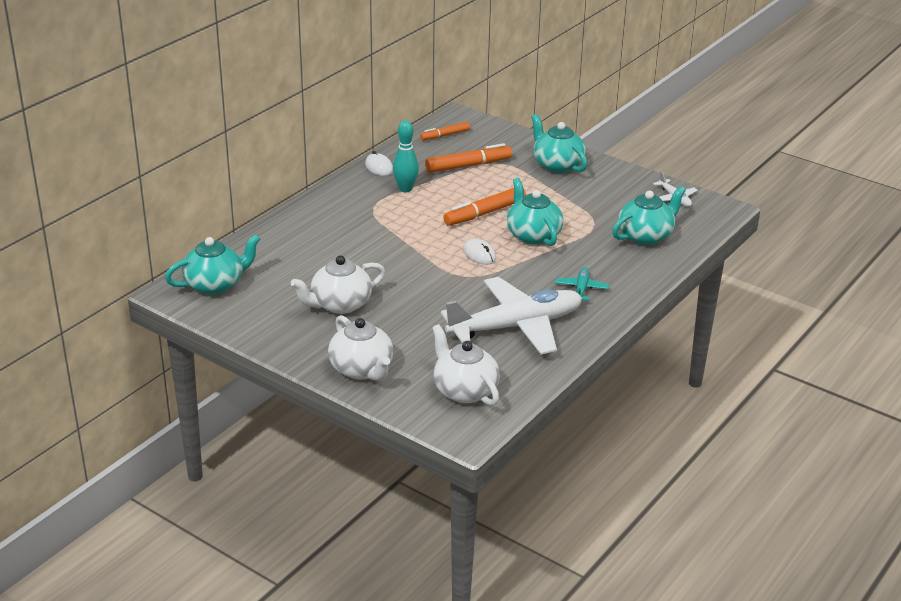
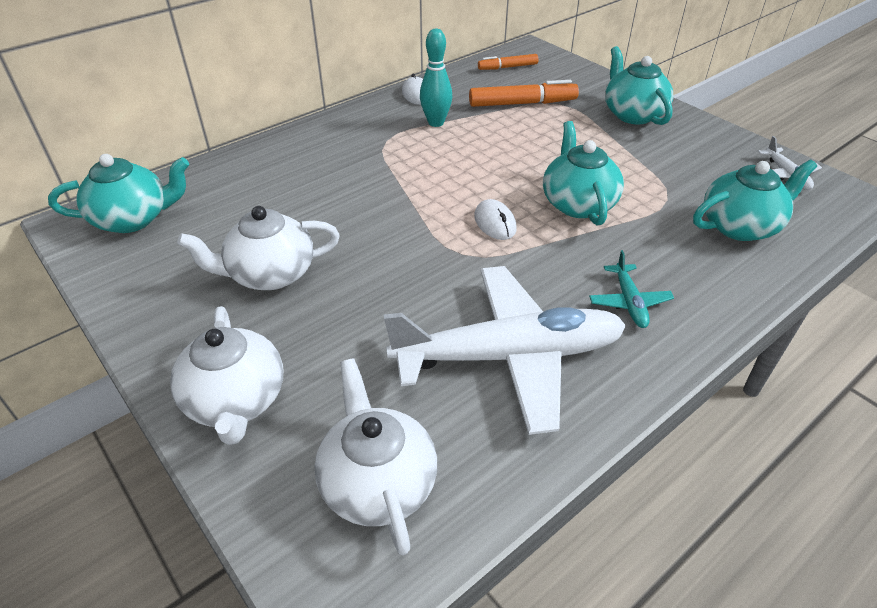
camera: 15 degrees right, 10 degrees up
(485, 213) = (523, 165): orange marker -> none
(581, 289) = (629, 302): turquoise plane -> turquoise plane turned 150 degrees clockwise

